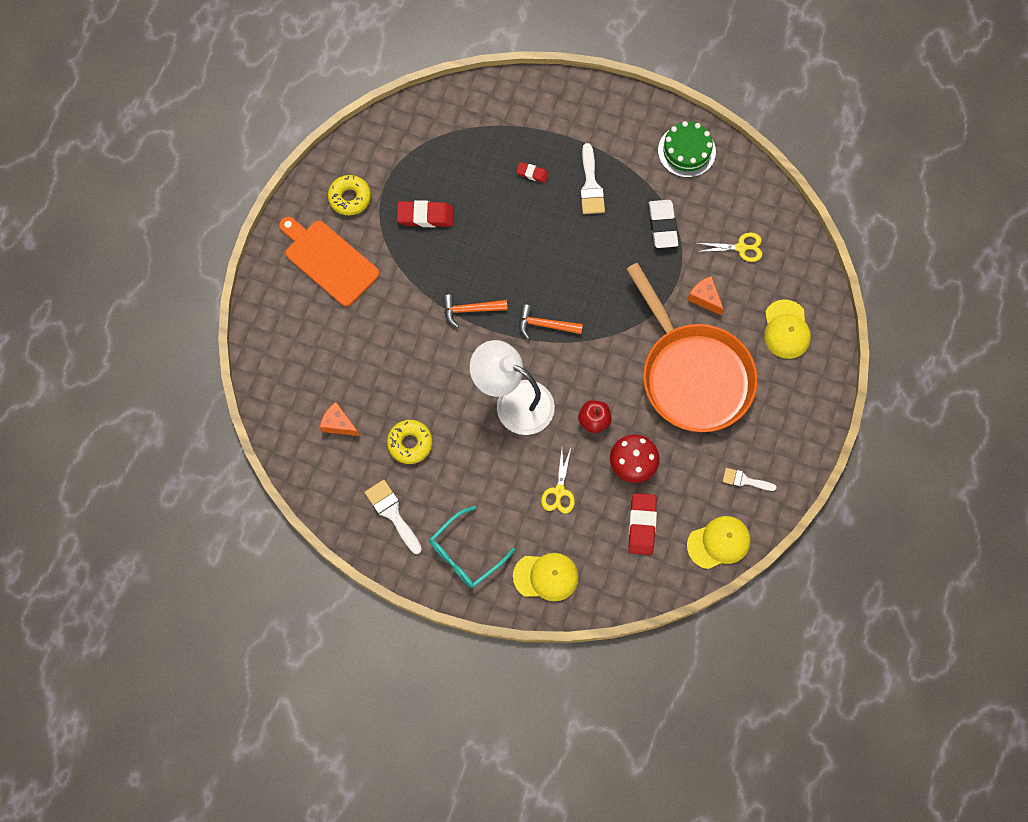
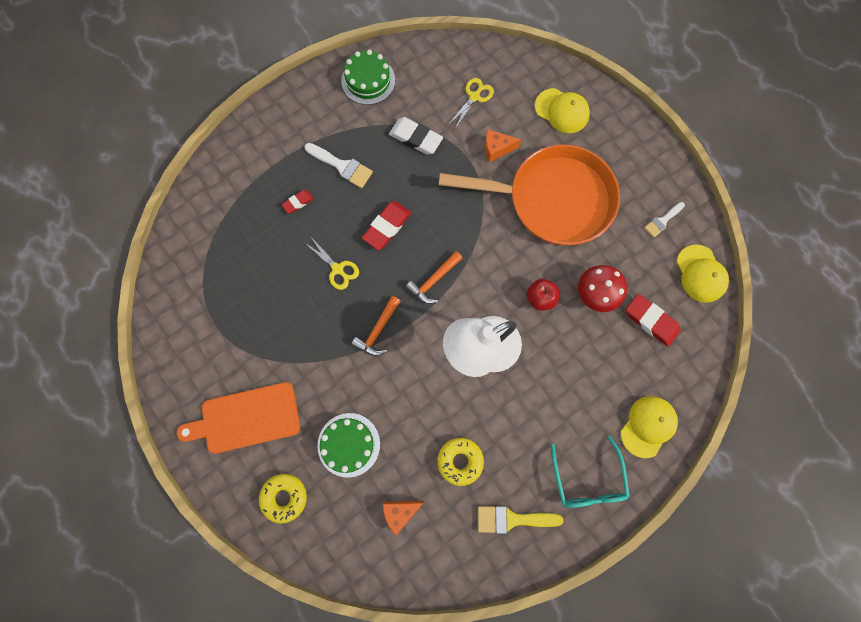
camera: 55 degrees left, 5 degrees up
(350, 198) = (203, 361): yellow donut -> yellow donut (284, 497)
(363, 350) = (348, 444): none -> green cake
(392, 513) = (512, 519): white brush -> yellow brush
(425, 216) = (269, 310): red eraser -> red eraser (387, 227)
(559, 491) = (582, 366): yellow scissors -> yellow scissors (337, 269)
(719, 543) = (701, 274): yellow cap -> yellow cap turned 150 degrees clockwise

